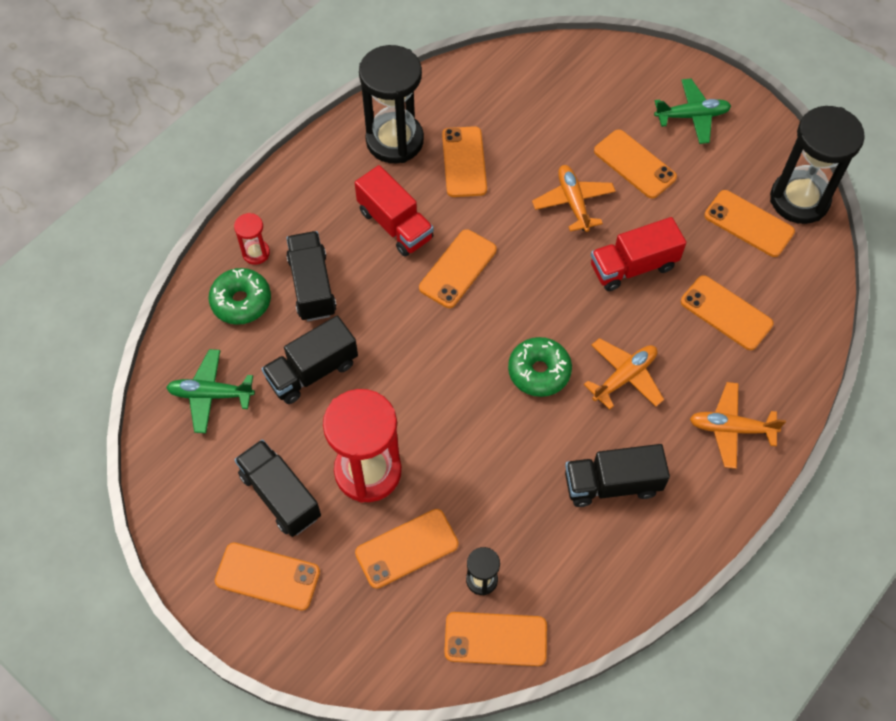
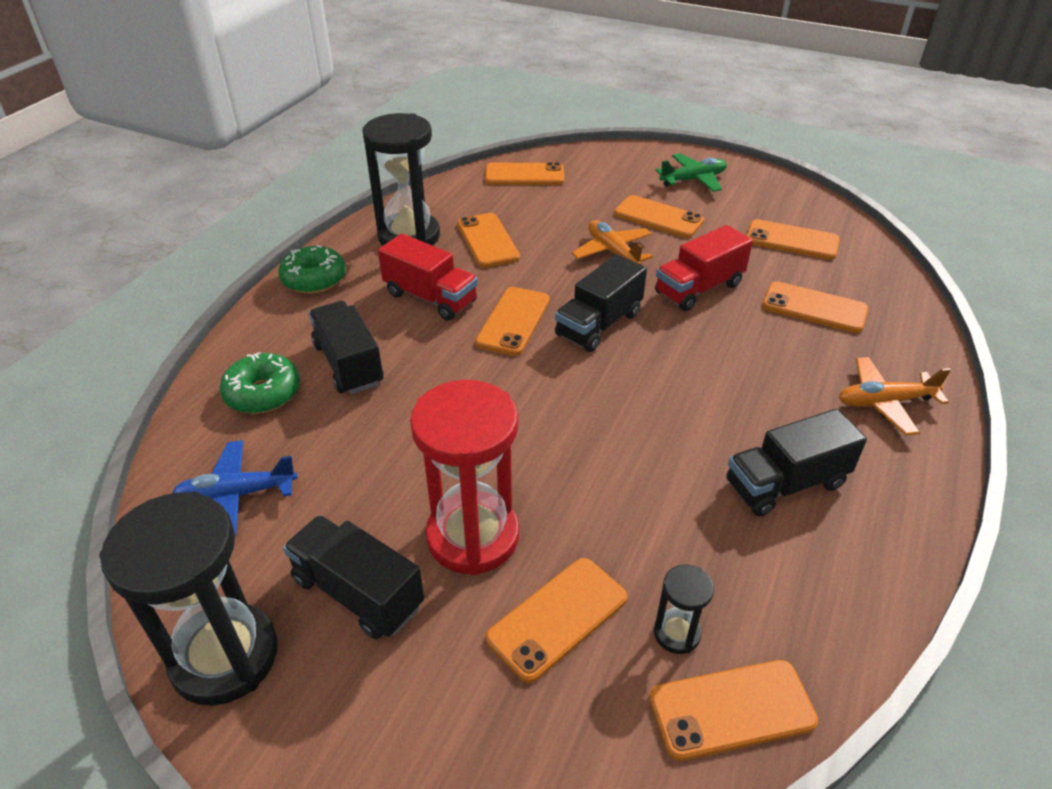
camera: 15 degrees left, 20 degrees down
(211, 394) = (237, 494): green plane -> blue plane
(256, 253) = (273, 347): red hourglass -> none
(267, 576) = (362, 707): orange phone -> orange phone (524, 175)
(312, 371) = (369, 444): black truck -> black truck (599, 324)
(539, 371) = (644, 392): green donut -> green donut (314, 279)
(624, 377) = (741, 379): orange plane -> none
(799, 199) = (827, 217): black hourglass -> black hourglass (225, 656)

